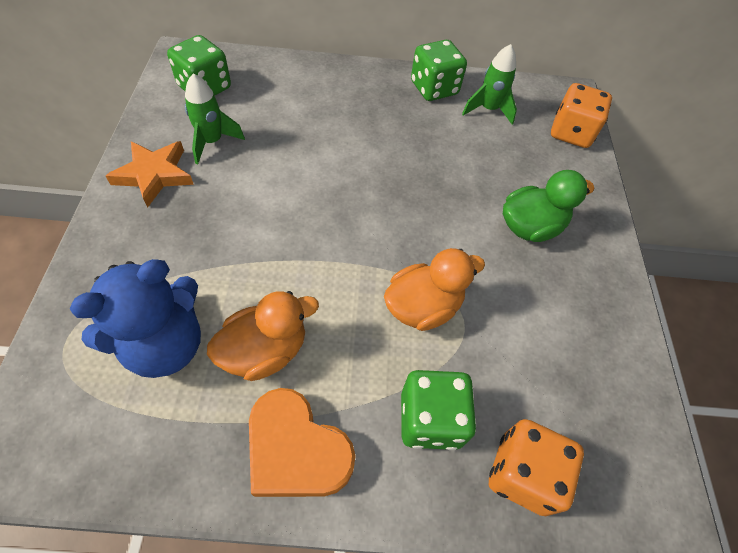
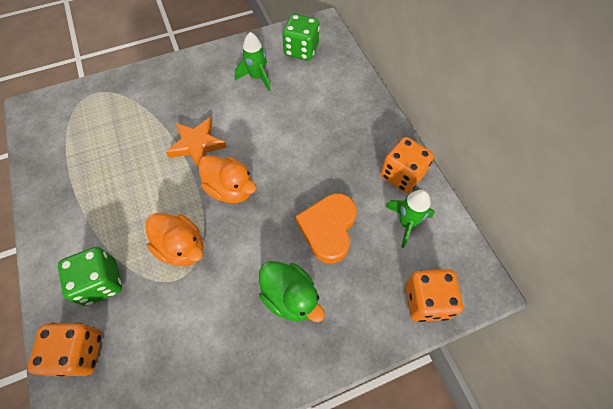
camera: 70 degrees right, 5 degrees up
(154, 175) = (215, 67): orange star -> orange star (197, 145)
(165, 344) = (106, 131): blue teddy bear -> none
(265, 351) = (118, 177): orange duck -> orange duck (230, 189)
(296, 450) = (63, 219): orange heart -> orange heart (328, 229)
(434, 88) = (402, 175): green dice -> orange dice

